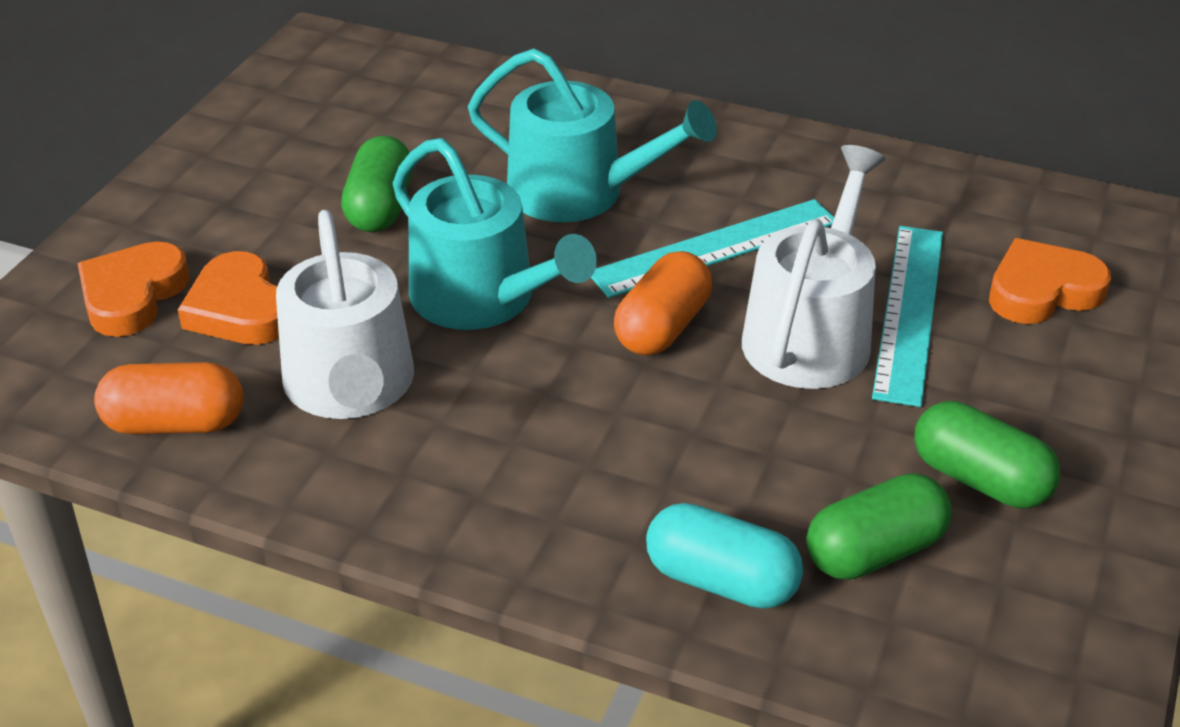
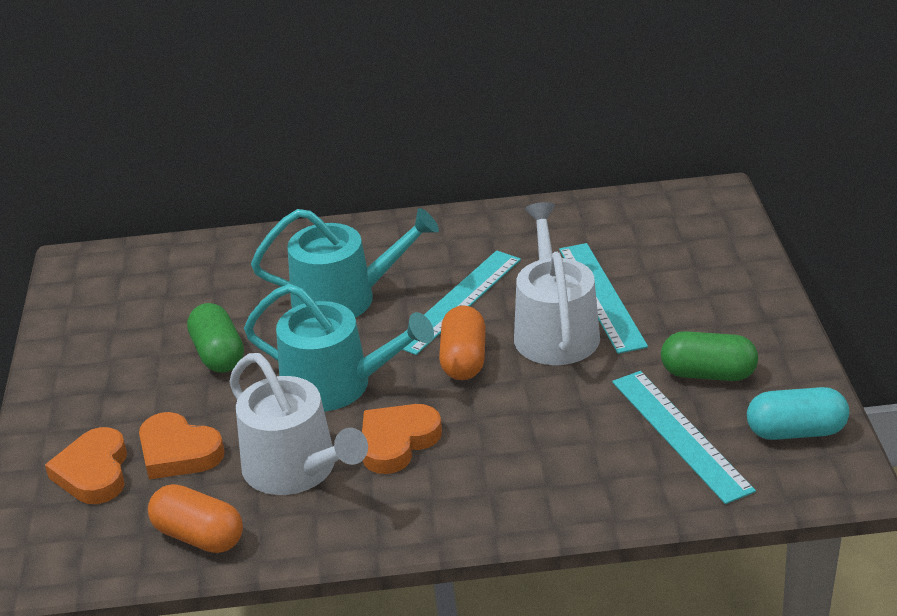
camera: 25 degrees left, 5 degrees down
(175, 423) = (199, 536): orange capsule -> orange capsule turned 60 degrees clockwise
(721, 581) = (610, 484): turquoise capsule -> turquoise capsule (796, 432)
(874, 551) = (680, 434): green capsule -> turquoise ruler
(1042, 291) = (666, 257): orange heart -> orange heart (397, 442)

